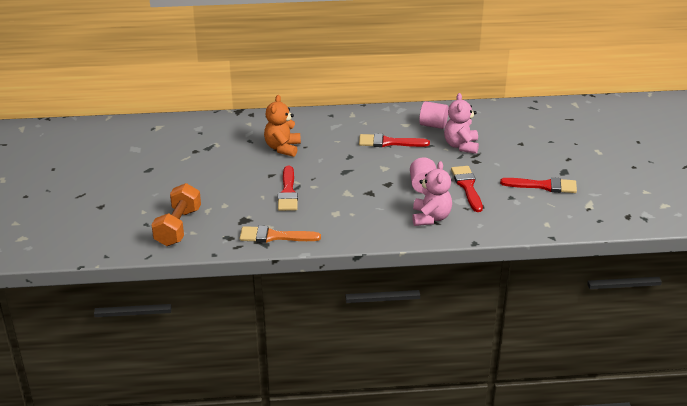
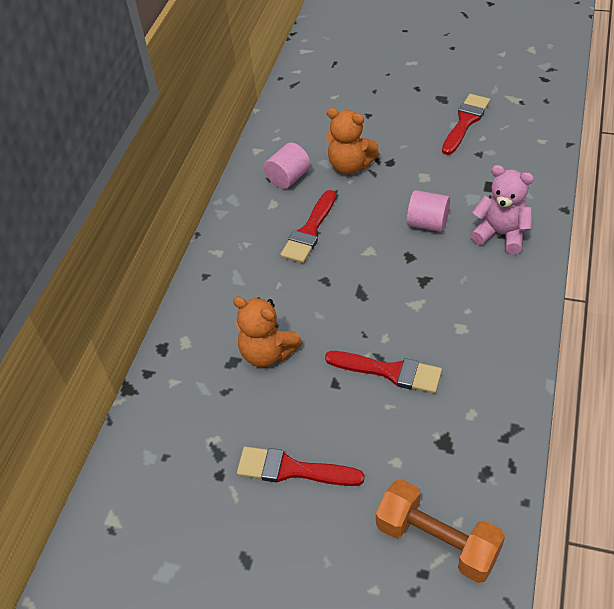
camera: 65 degrees left, 15 degrees up
(275, 236) = (498, 412): orange brush -> none
(461, 146) = (350, 166): pink teddy bear -> orange teddy bear
(467, 187) = (444, 184): red brush -> red brush (292, 469)

